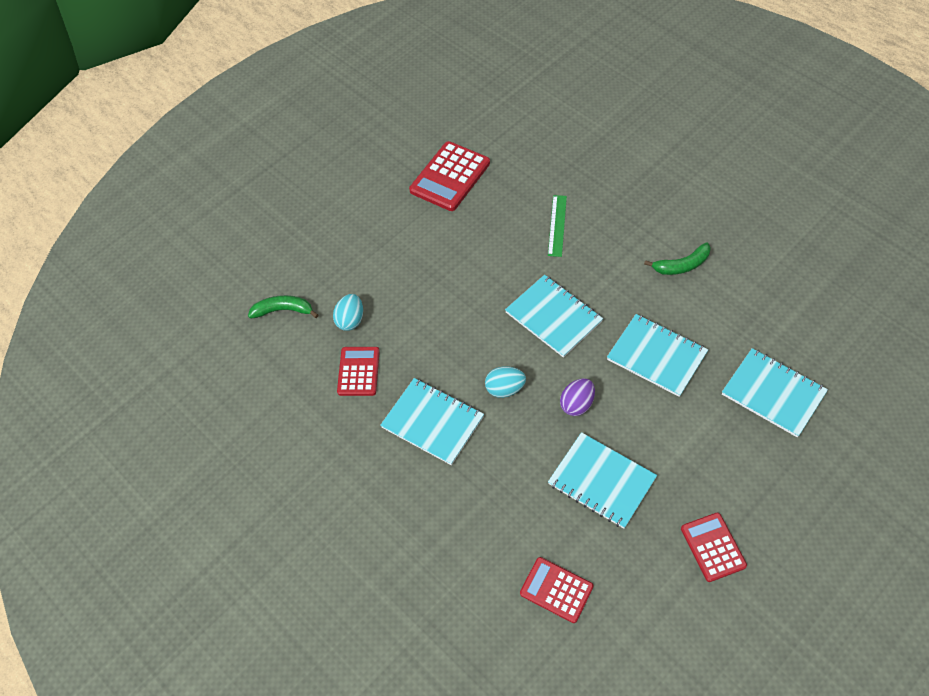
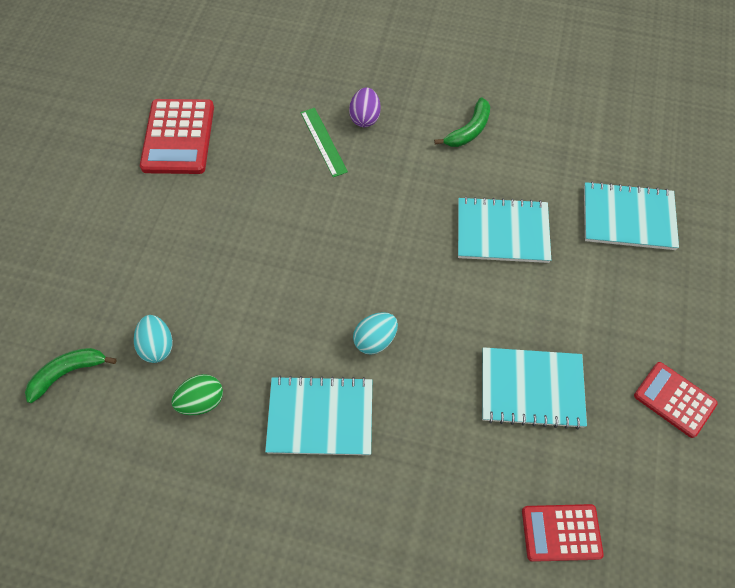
camera: 35 degrees left, 5 degrees up
(358, 371) = (202, 401): red calculator -> green egg
(553, 317) = (378, 239): turquoise notebook -> none
(577, 404) = (457, 319): purple egg -> purple egg (365, 118)

